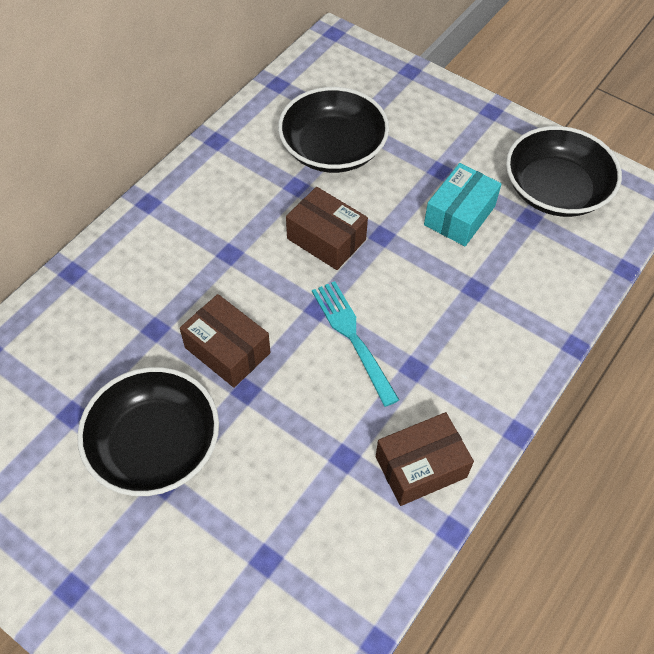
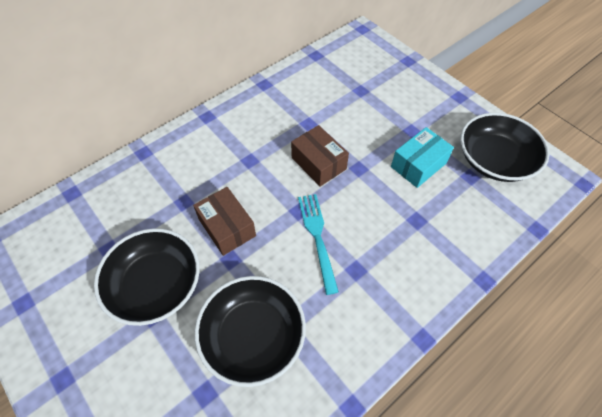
camera: 15 degrees right, 0 degrees up
(333, 149) = (340, 103): black bowl -> black bowl (253, 336)
(421, 467) = (341, 348): brown box -> none

